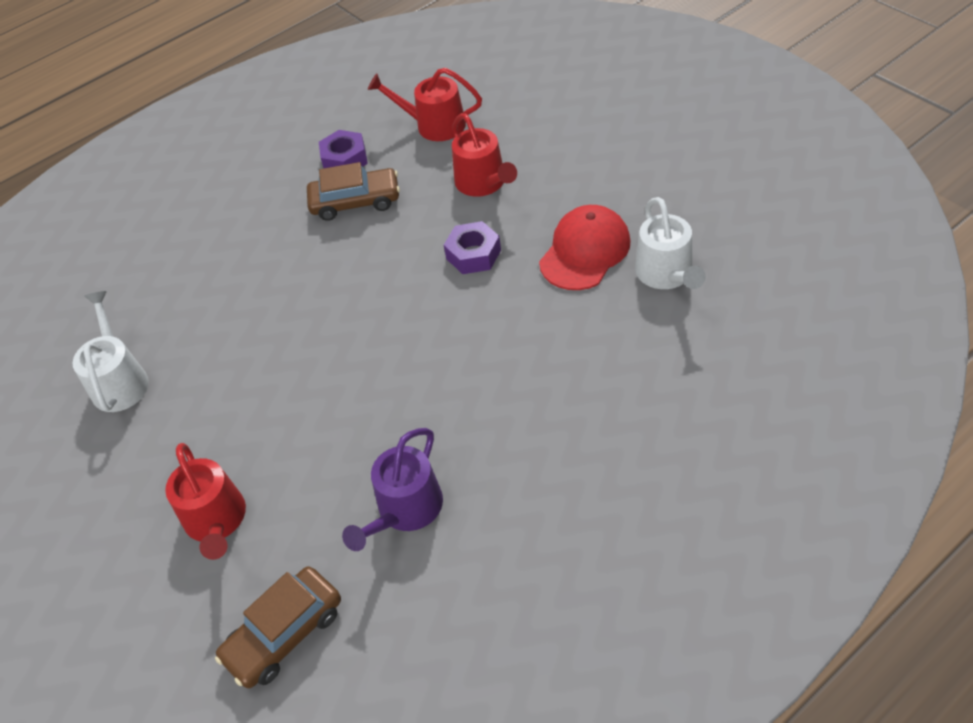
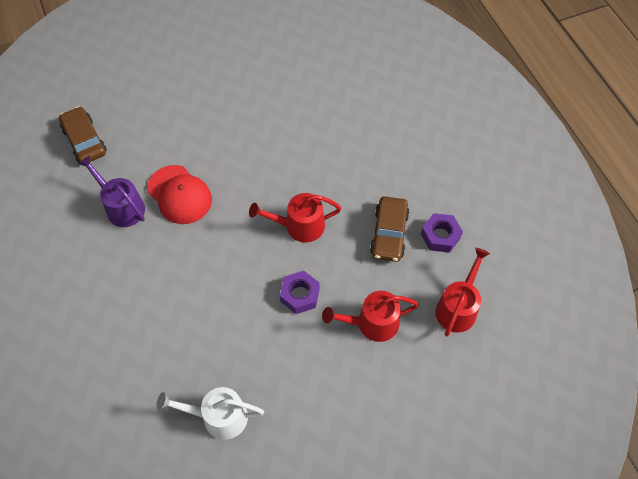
camera: 100 degrees right, 10 degrees up
(119, 381) = (286, 86): white watering can -> none
(216, 520) = (165, 121): red watering can -> red watering can (299, 226)
(585, 251) = (268, 369): red cap -> red cap (179, 195)

